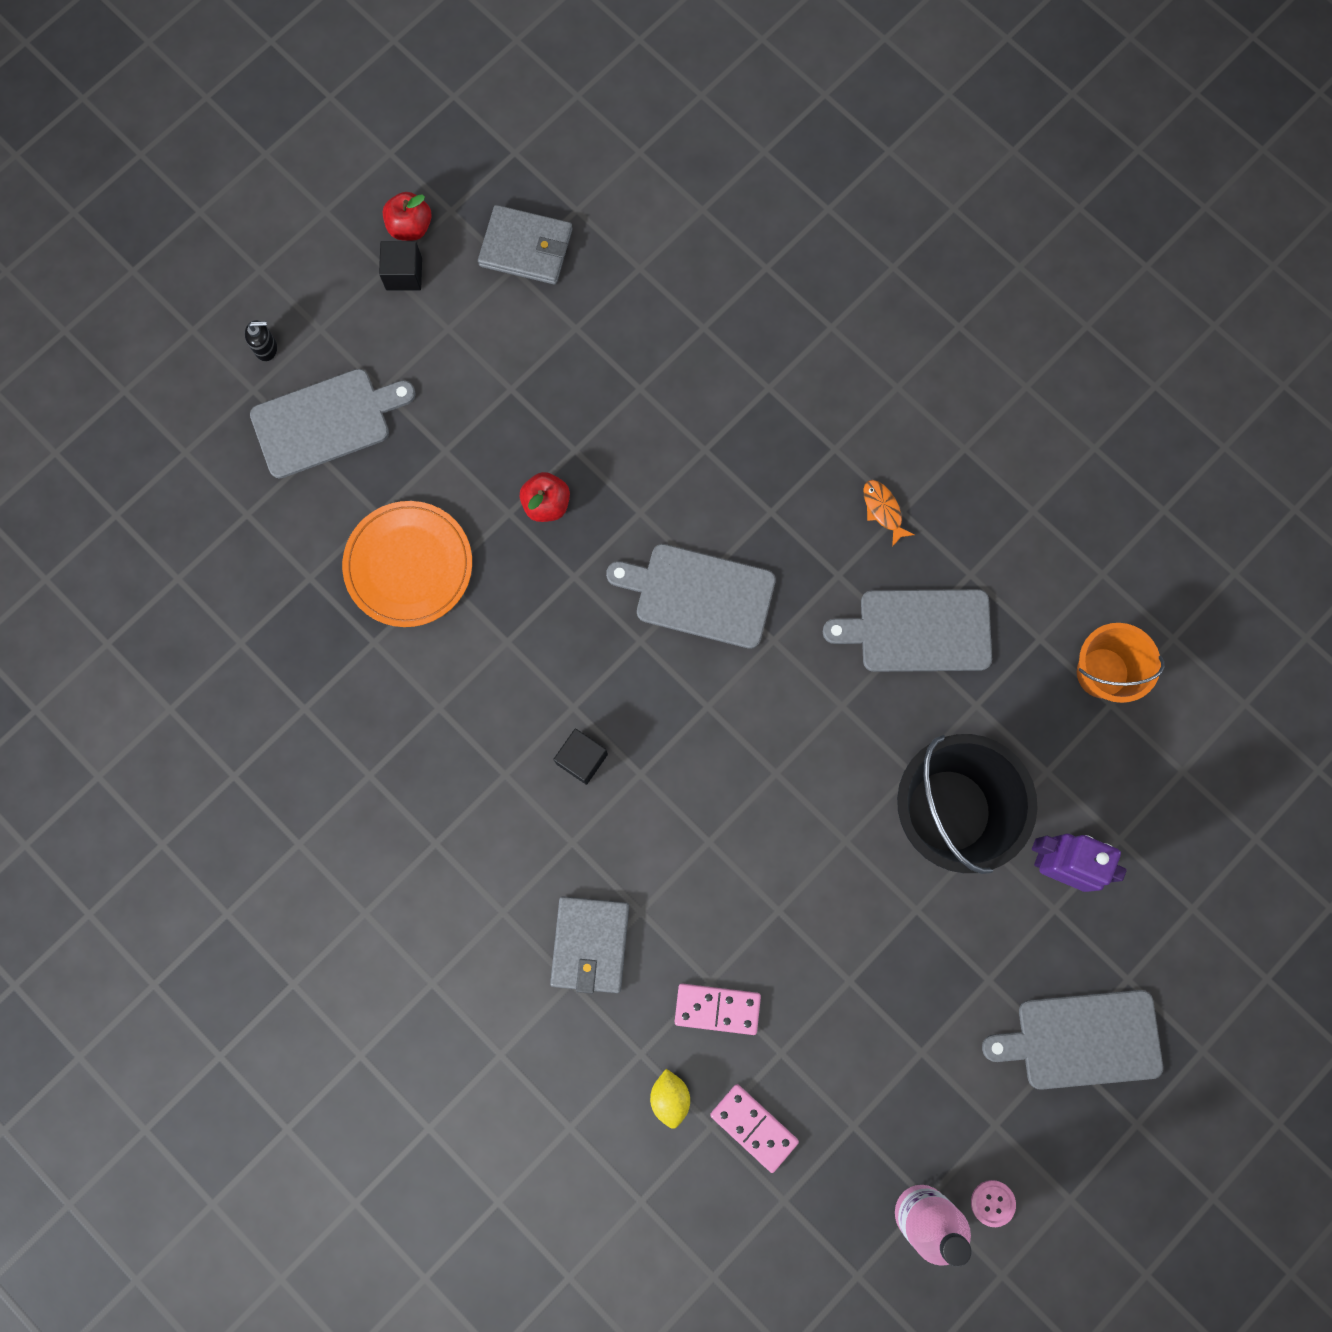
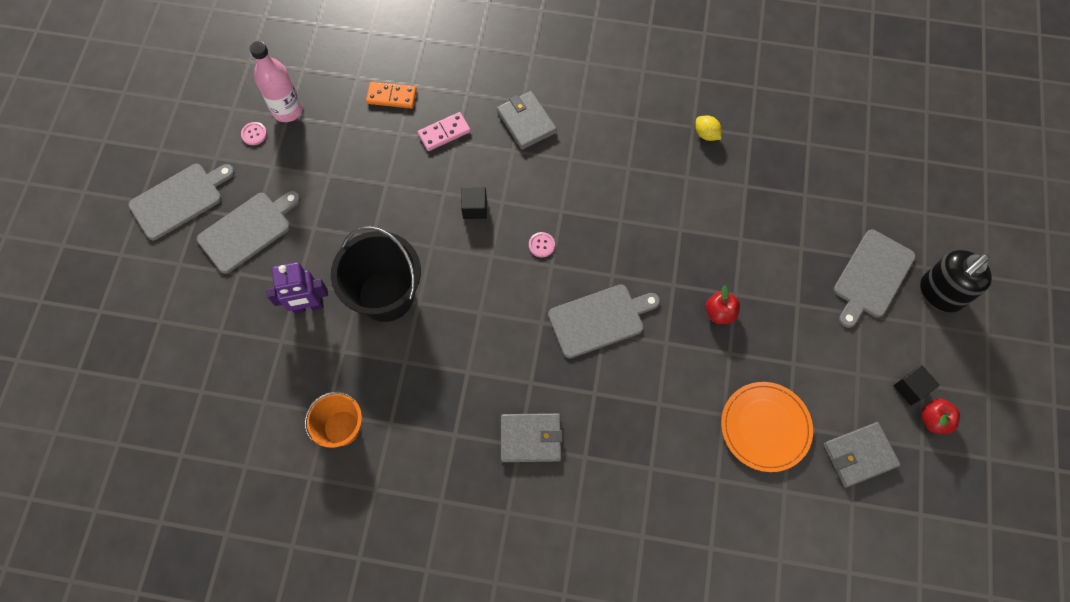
camera: 145 degrees right, 10 degrees down
(266, 348) = (940, 293): black soap dispenser -> black soap dispenser, size x2.40
(408, 565) = (762, 233): orange plate -> orange plate (765, 427)
(582, 759) = (596, 199): black cube -> black cube (475, 208)
(670, 1097) = (440, 85): yellow lemon -> yellow lemon (706, 134)
(700, 743) = (541, 245): none -> pink button
(754, 1127) = (391, 96): pink domino -> orange domino
(883, 510) = (531, 438): orange fish -> grey wallet
(918, 631) = (464, 381): grey cutting board -> grey cutting board (179, 199)

